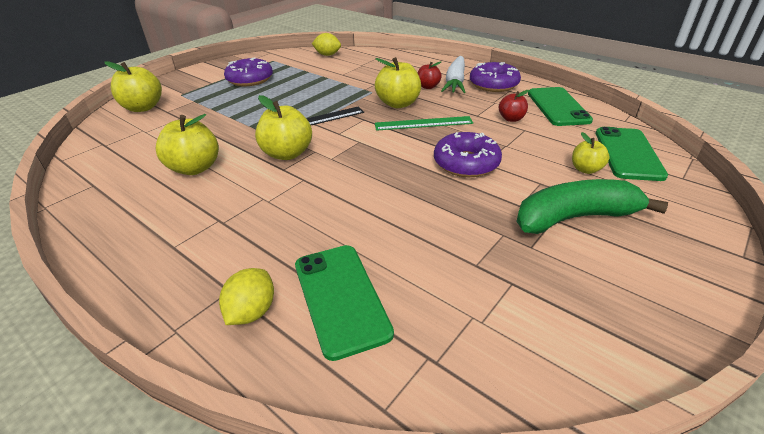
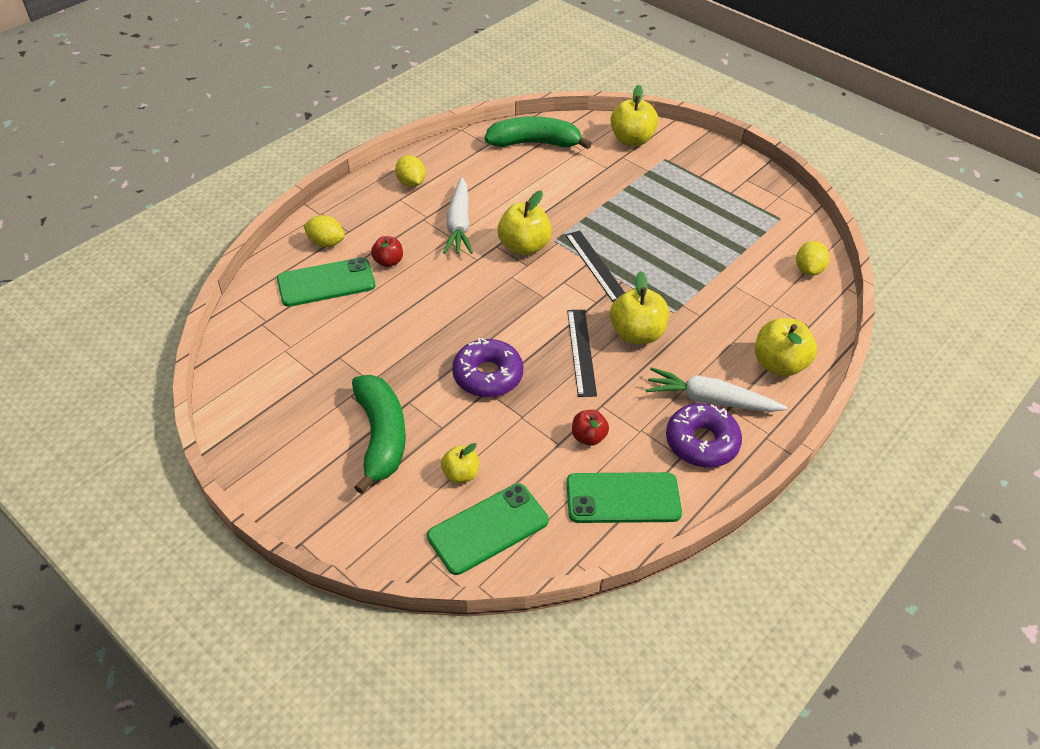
camera: 90 degrees right, 10 degrees up
(113, 155) = (534, 143): none -> green banana
(141, 239) = (411, 183): none -> yellow lemon
(195, 168) = (505, 193): yellow apple -> yellow apple (778, 364)
(241, 194) = (459, 224): none -> white carrot
(250, 79) = (710, 204): purple donut -> none
(423, 123) = (581, 352): green ruler -> black ruler
(428, 87) = (692, 368): red apple -> red apple (388, 261)
(628, 154) = (488, 529): green phone -> green phone turned 45 degrees counterclockwise

